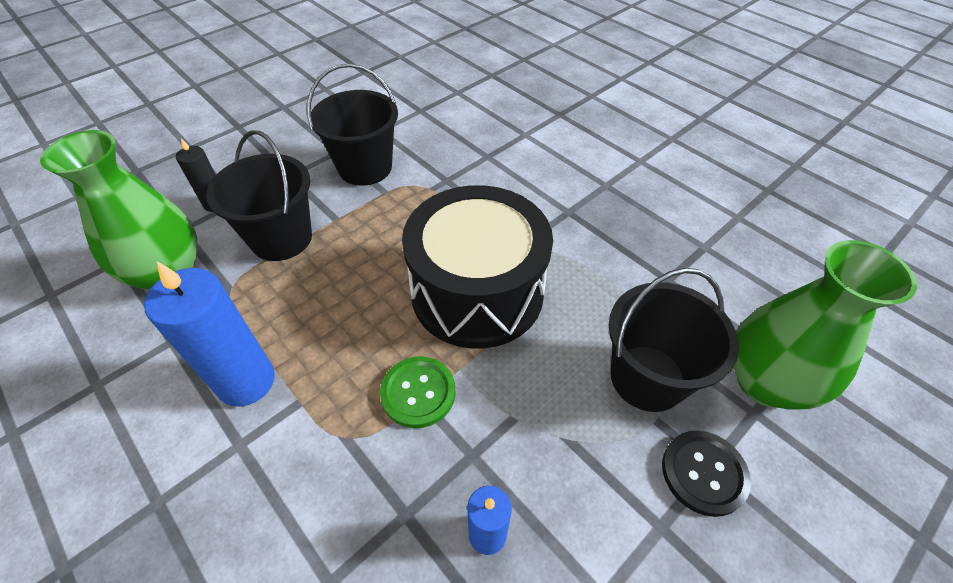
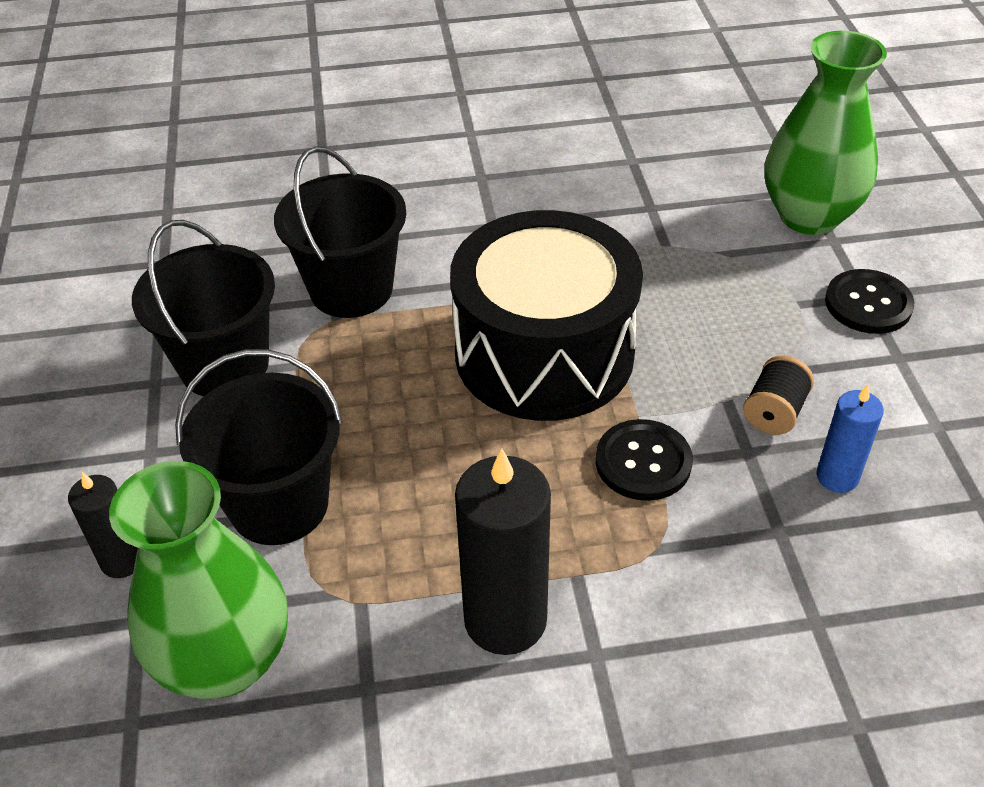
camera: 55 degrees left, 5 degrees down
(246, 381) = (505, 619): blue candle -> black candle
(418, 392) = (643, 462): green button -> black button
(524, 455) = (774, 412): none -> black spool
(647, 377) = (751, 284): black bucket -> black bucket (351, 289)

